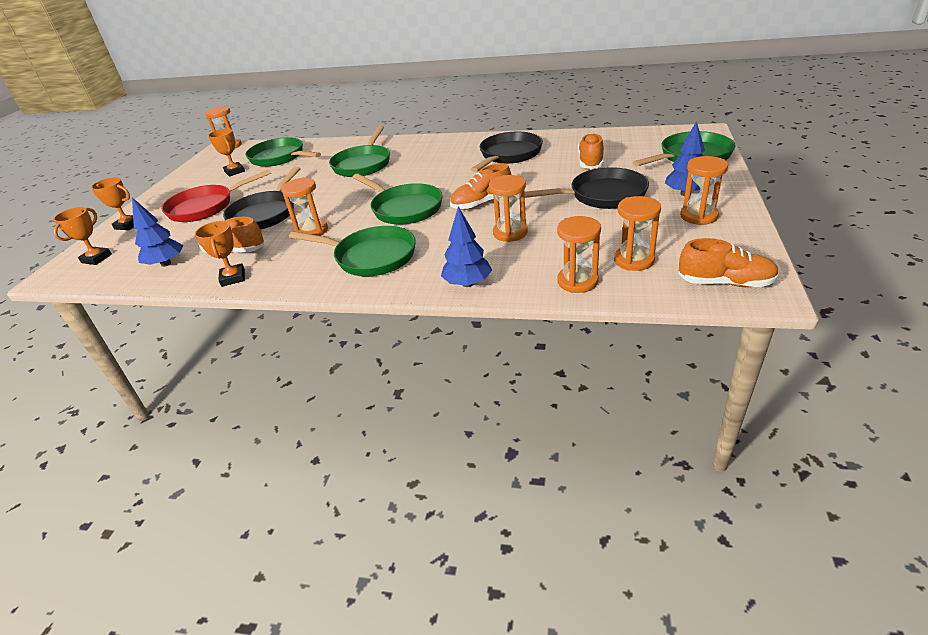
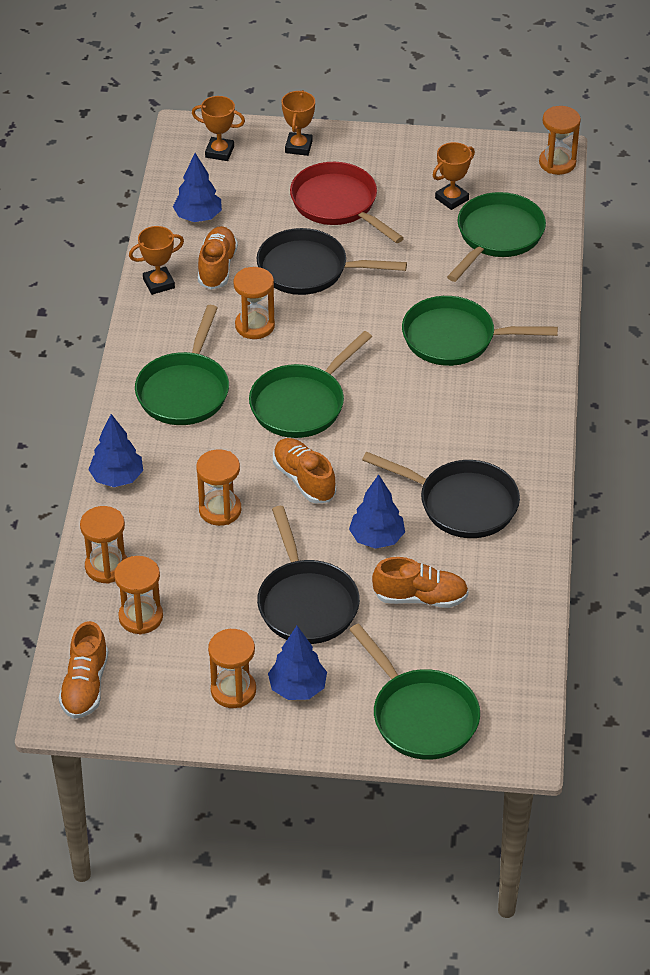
camera: 80 degrees right, 10 degrees up
(539, 177) = (377, 538): none -> blue tree

